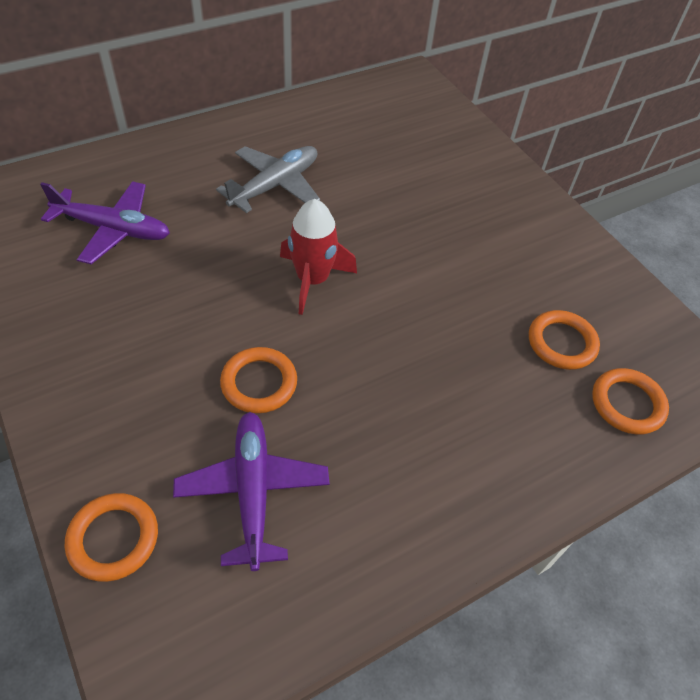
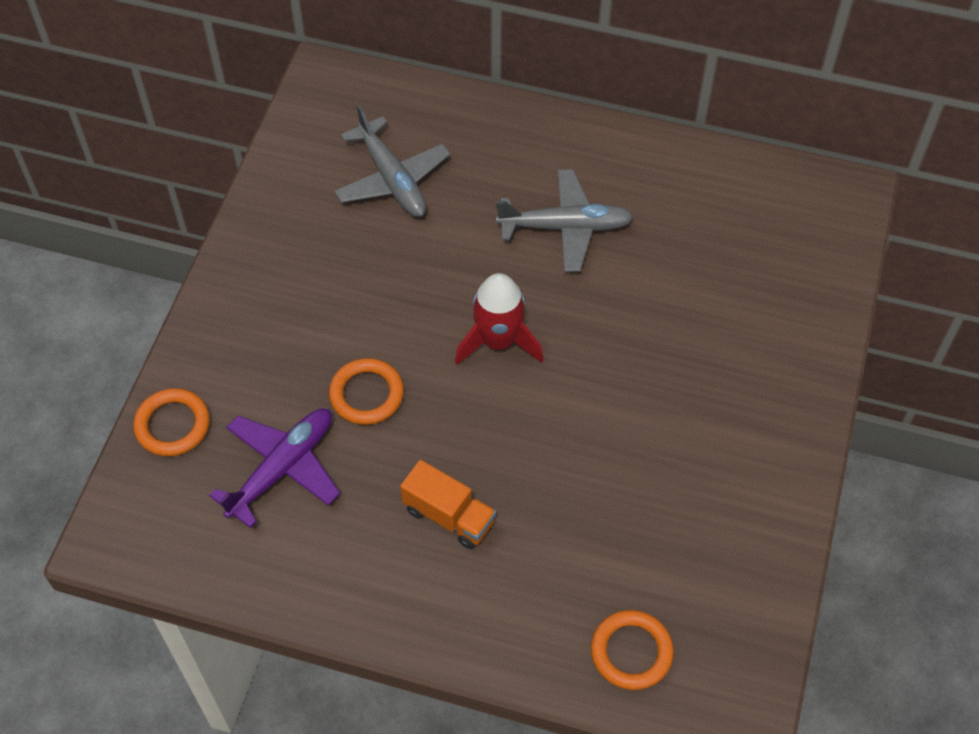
camera: 50 degrees right, 5 degrees up
(113, 229) = (392, 179): purple plane -> grey plane
(416, 418) = (449, 516): none -> orange truck
(561, 343) = (642, 560): orange ring -> none

